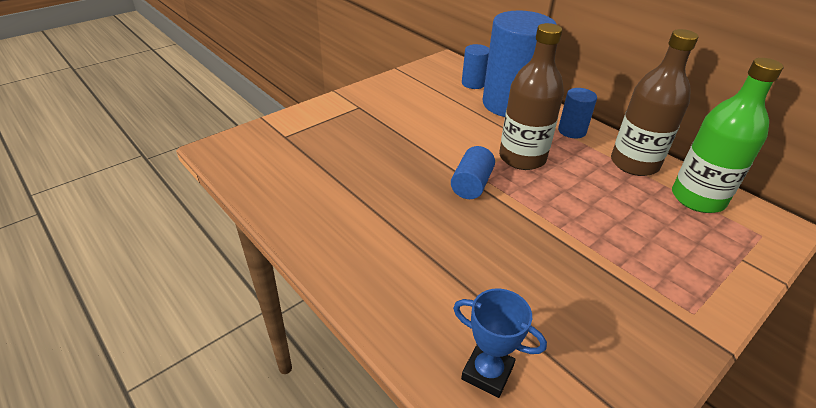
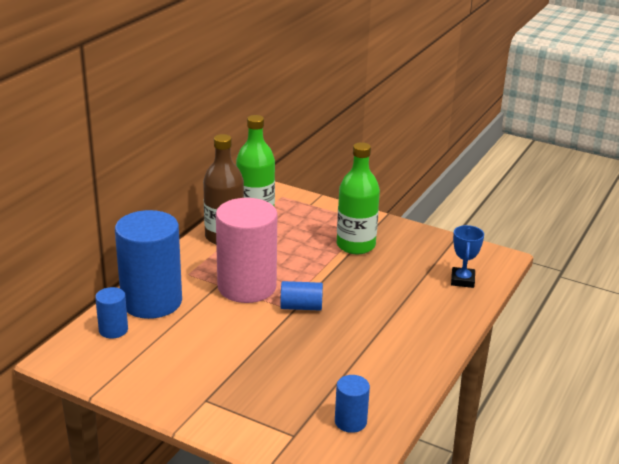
camera: 110 degrees left, 10 degrees down
(522, 158) = (247, 287): brown bottle -> pink cylinder
(572, 131) = (187, 265): blue cylinder -> blue cylinder (350, 422)
(612, 272) = (355, 245): none -> green bottle

